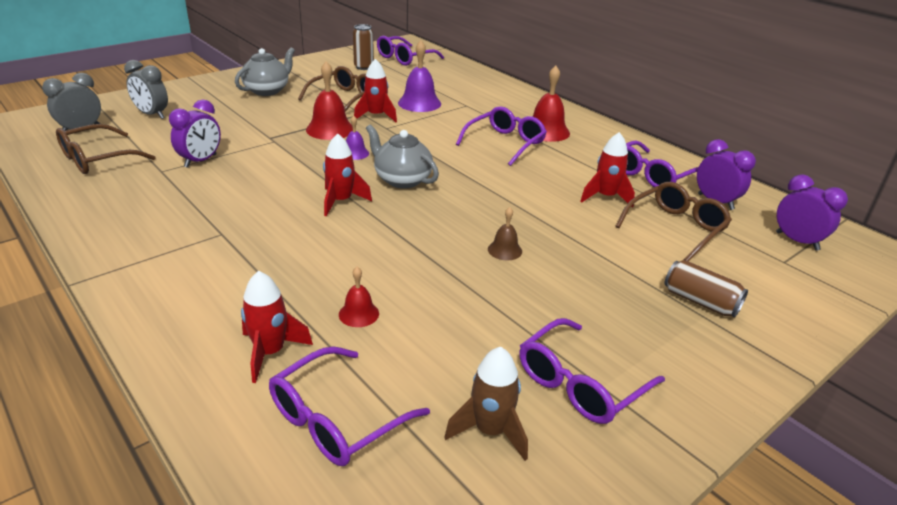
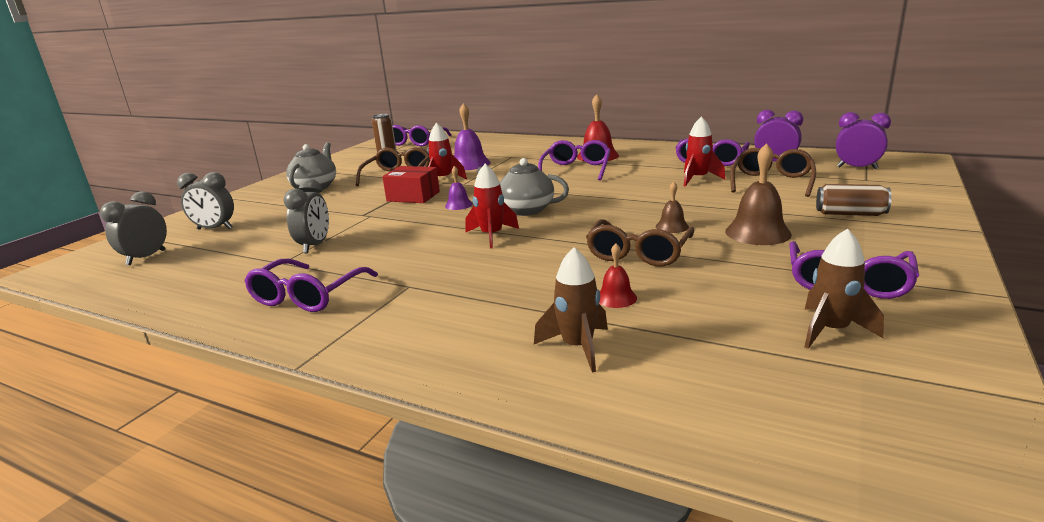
camera: 20 degrees left, 10 degrees down
(97, 159) = (196, 273): brown glasses -> brown glasses (638, 253)
(200, 161) = (315, 246): purple clock -> grey clock
(270, 352) = (577, 347): red rocket -> brown rocket
(330, 129) = (413, 196): red bell -> red box
(336, 419) = (703, 368): purple glasses -> purple glasses (307, 296)
(575, 289) = (757, 232): none -> brown bell

